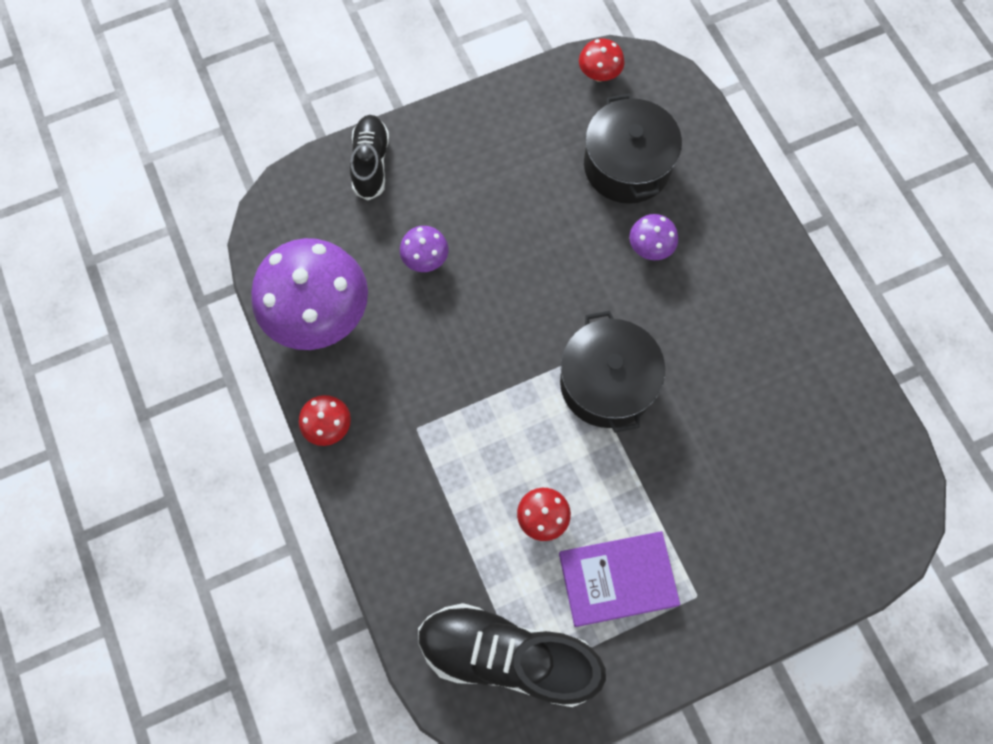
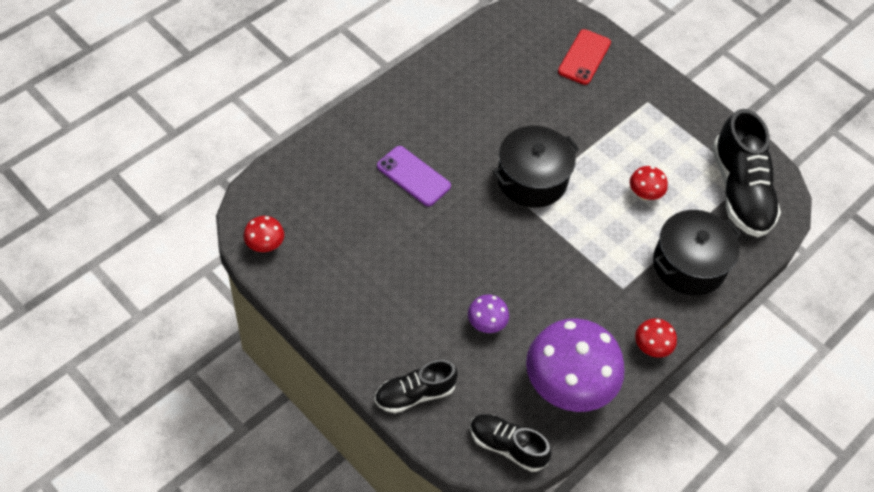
camera: 115 degrees left, 15 degrees down
(279, 230) = (507, 446): none -> black shoe
(617, 579) = (660, 144): purple book -> none
(627, 166) = (347, 206): black pot -> black pot (689, 264)
(650, 247) = (413, 176): purple mushroom -> purple phone
(800, 538) = (584, 57): none -> red phone

